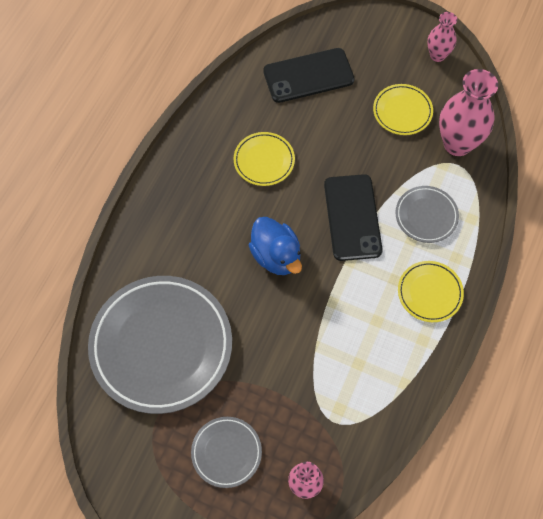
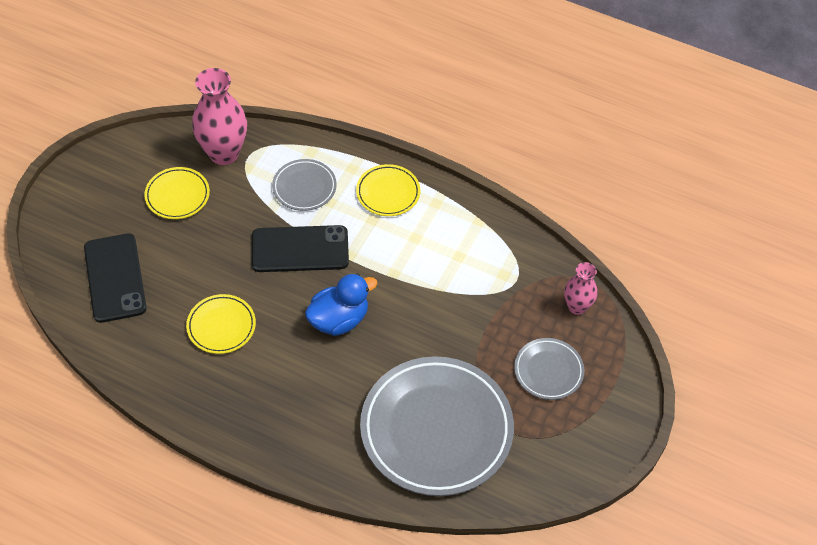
camera: 90 degrees left, 10 degrees down
(437, 55) = (111, 158): pink vase -> none

